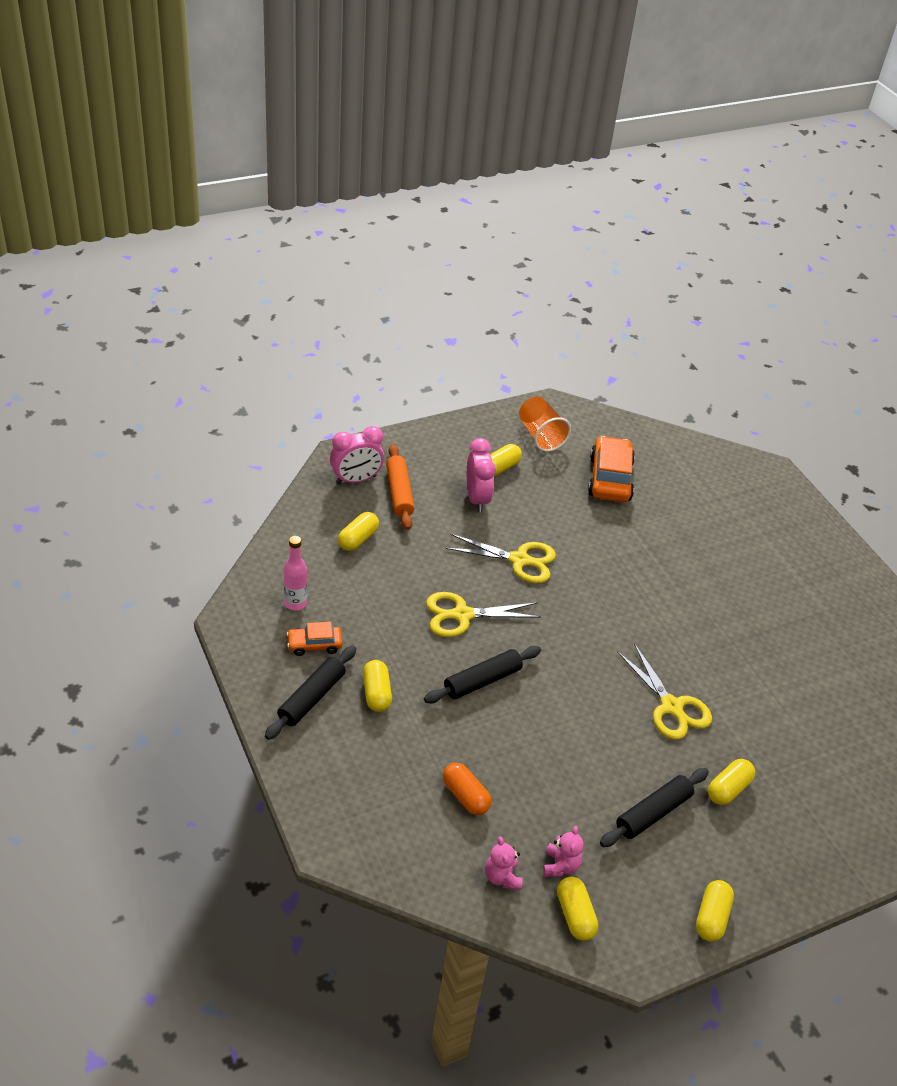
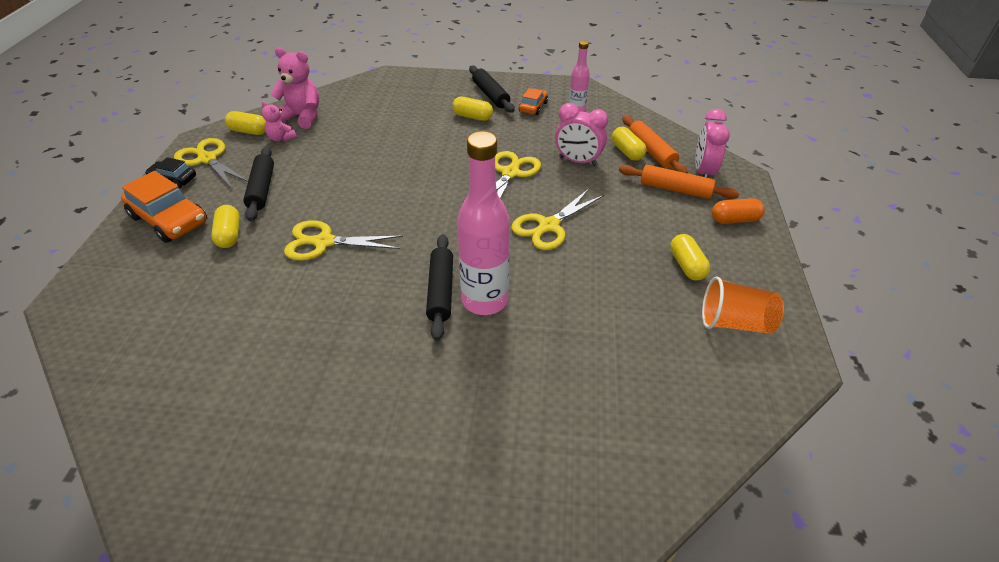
camera: 125 degrees right, 0 degrees up
(344, 522) = (651, 151): none -> orange rolling pin
(465, 796) = (365, 123): orange capsule -> orange capsule (734, 220)
(477, 499) = (645, 232): pink clock -> pink clock (578, 161)
(482, 681) = (442, 160): black rolling pin -> black rolling pin (441, 291)
(502, 877) = (302, 117): pink teddy bear -> pink teddy bear, size x1.77
(610, 478) = (632, 350): orange car -> orange car (169, 219)
(636, 568) = (484, 300): none -> pink bottle
(655, 913) = (207, 159): none -> yellow scissors
(711, 917) = (173, 179): yellow capsule -> black car

